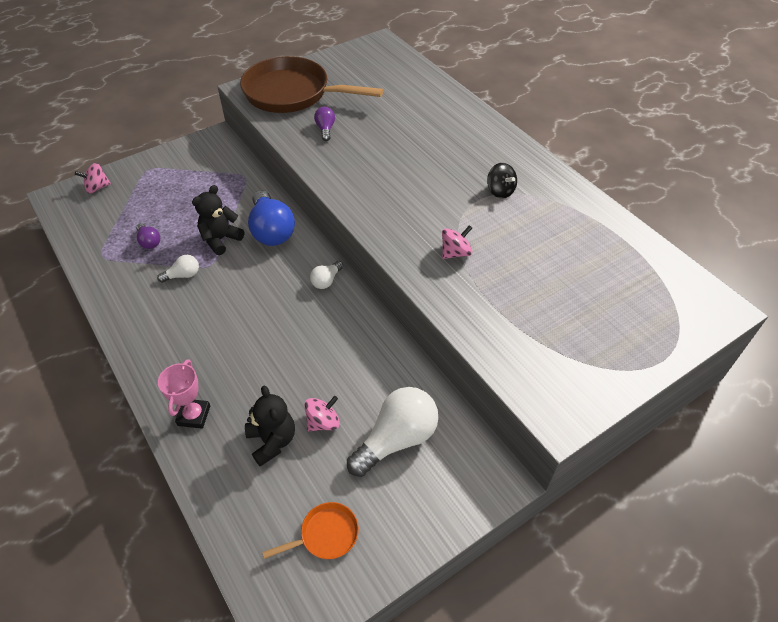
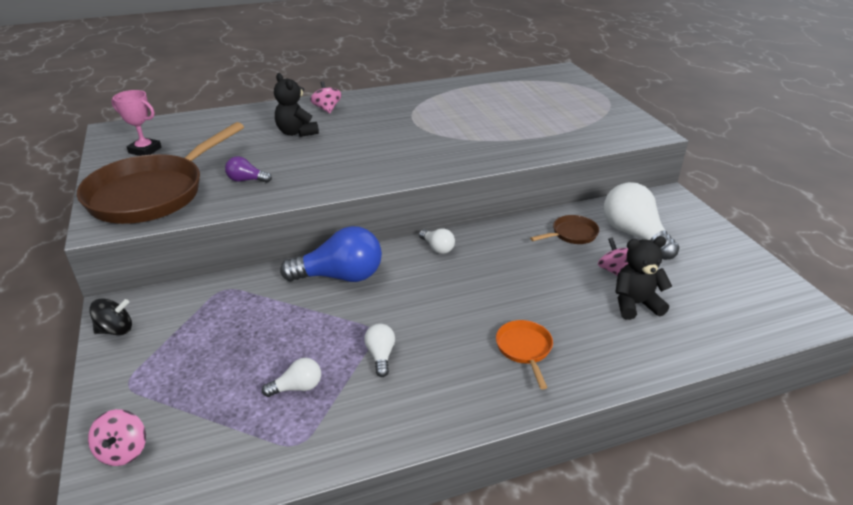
camera: 75 degrees left, 15 degrees down
(149, 242) = (297, 387): purple light bulb -> white light bulb
(194, 415) = (601, 358): pink trophy -> pink trophy (145, 150)
(220, 239) = (332, 318): black teddy bear -> black teddy bear (297, 132)
(325, 535) = (730, 283): orange pan -> orange pan (524, 349)
(380, 381) = (572, 234): none -> brown pan
(455, 253) = (476, 141): pink spinning top -> pink spinning top (327, 109)
(500, 191) = (409, 112): black spinning top -> black spinning top (116, 330)

